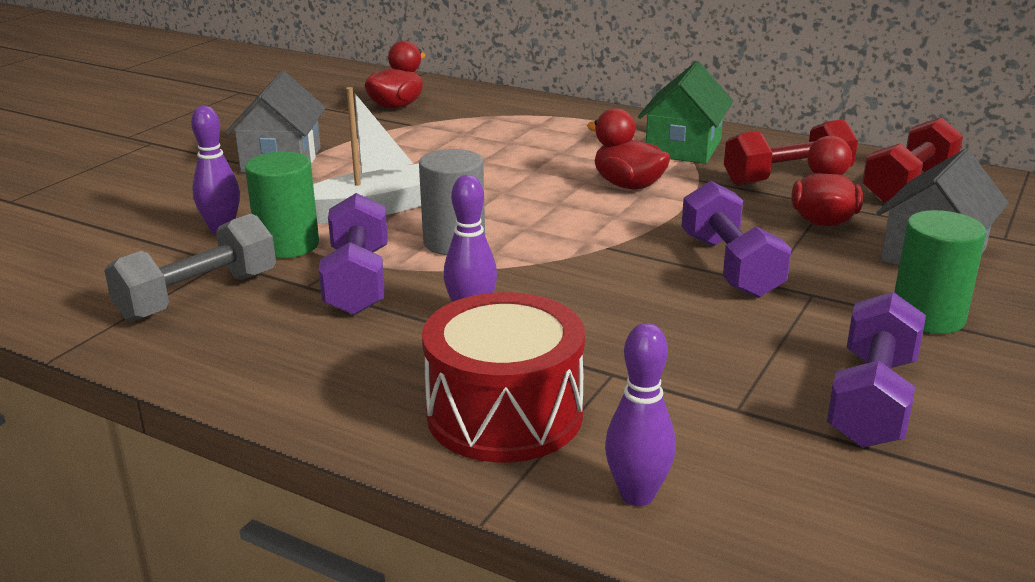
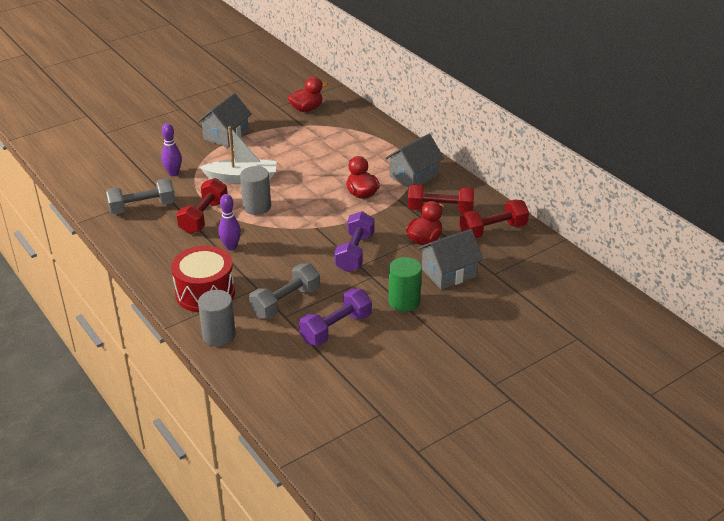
camera: 25 degrees right, 10 degrees up
(287, 245) = (192, 190): green cylinder -> none
(358, 281) = (204, 217): purple dumbbell -> red dumbbell
(637, 495) = (219, 335): purple bowling pin -> grey cylinder
(683, 148) = (413, 176): green house -> grey house
(706, 382) = (285, 302): none -> grey dumbbell

